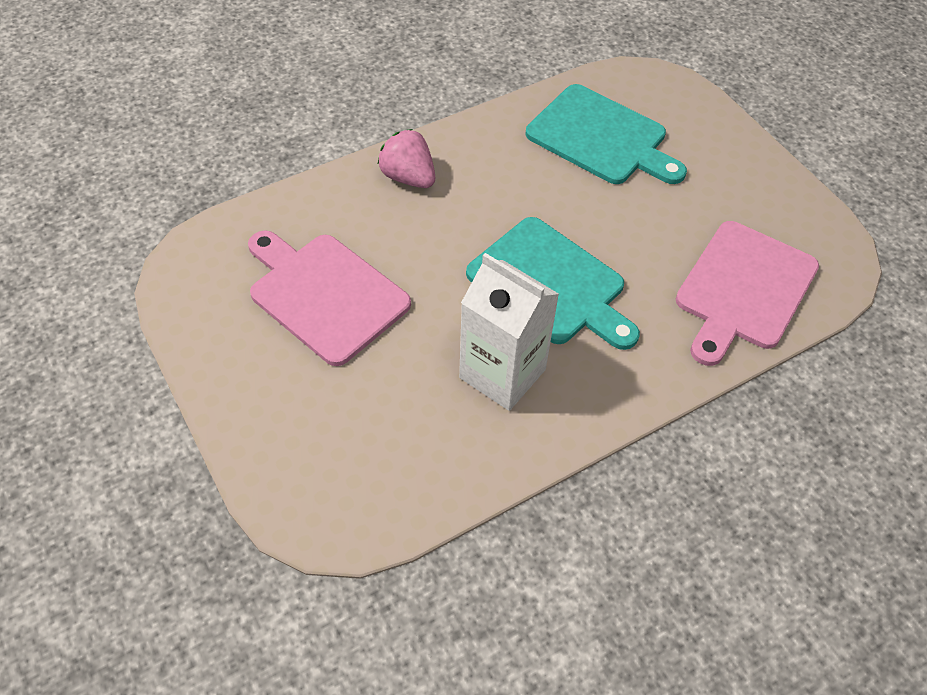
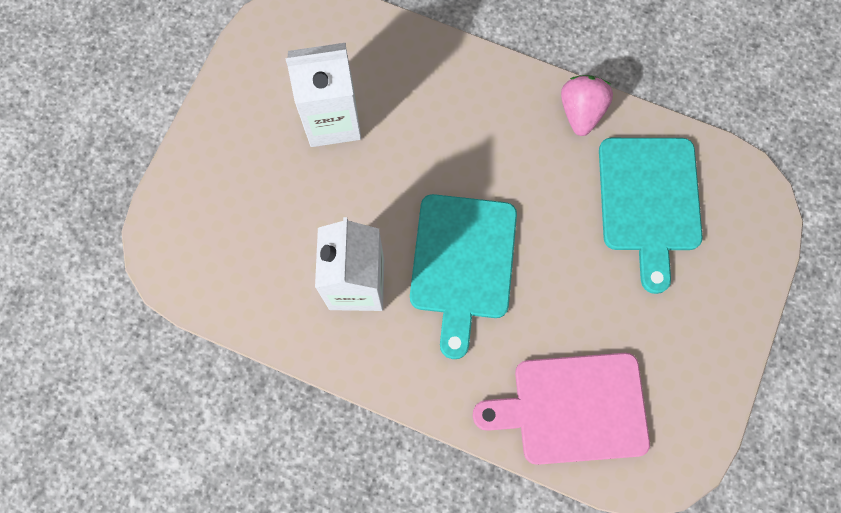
camera: 55 degrees right, 20 degrees up
(324, 294) = (332, 120): pink cutting board -> white carton
(408, 177) = (484, 92): pink strawberry -> pink strawberry (581, 112)

